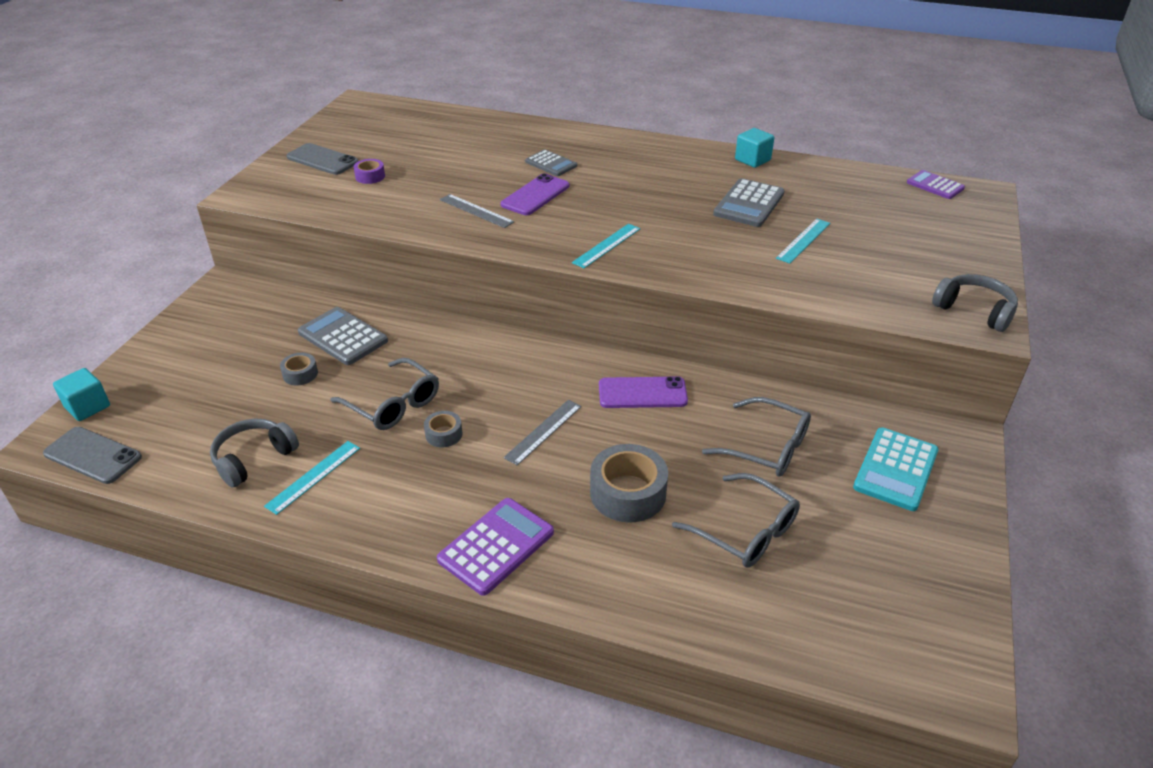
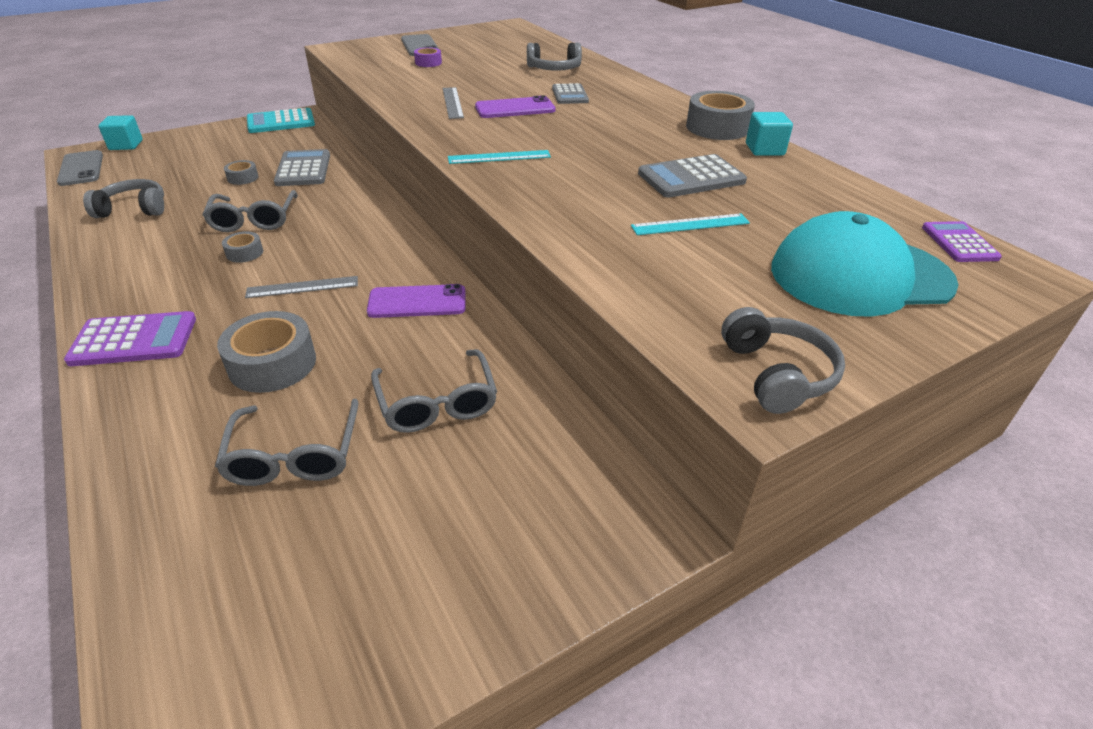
camera: 40 degrees right, 0 degrees up
(313, 476) = (138, 236): turquoise ruler -> none
(492, 141) = (554, 69): none -> grey headphones
(642, 393) = (417, 302): purple phone -> purple phone turned 45 degrees counterclockwise
(697, 153) = (717, 127): none -> grey tape
(895, 469) = (521, 505): turquoise calculator -> turquoise calculator (281, 122)
(925, 231) = (860, 275): none -> turquoise cap

